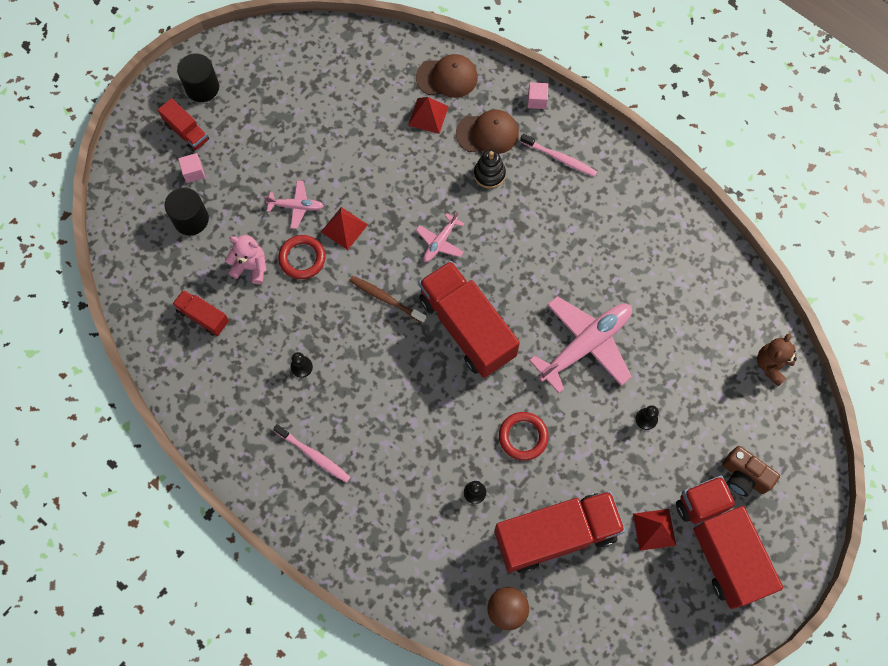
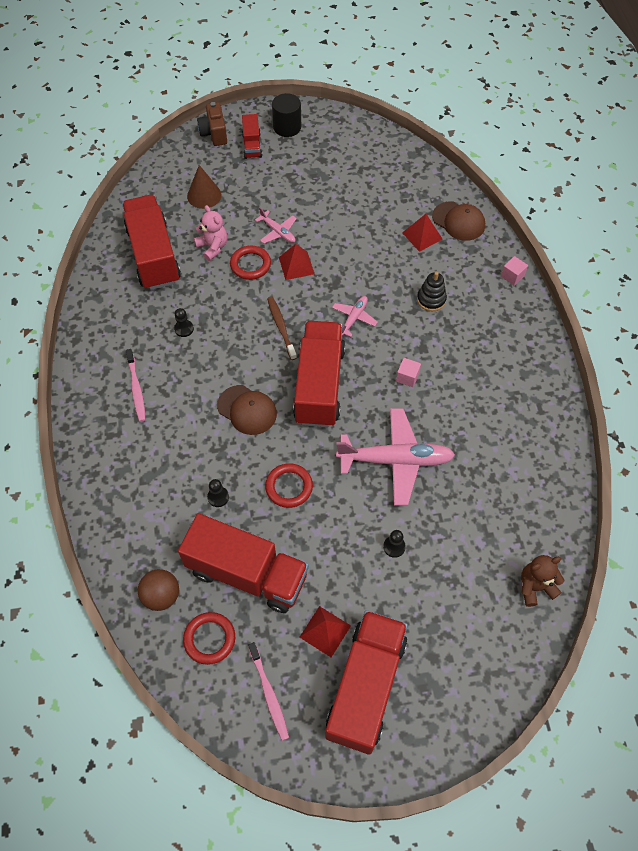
camera: 40 degrees right, 10 degrees down
(191, 219) = (204, 195): black cylinder -> brown cone
(193, 172) = (233, 170): pink cube -> pink cube (407, 377)
(203, 317) = (154, 255): red truck -> red truck, size x2.08
(440, 242) = (354, 318): pink plane -> pink plane turned 135 degrees clockwise
(487, 133) = (455, 273): brown cap -> brown cap (247, 410)
(560, 158) = (494, 324): pink toothbrush -> pink toothbrush (269, 694)
(575, 610) = (209, 639): none -> red ring
(743, 476) = (434, 651): brown camera -> brown camera (214, 133)

